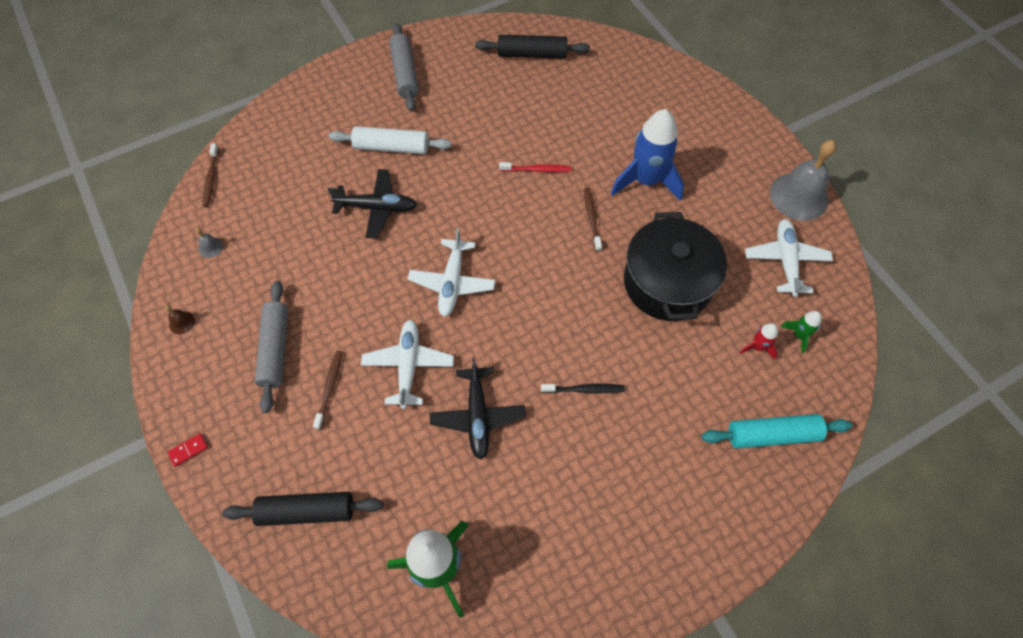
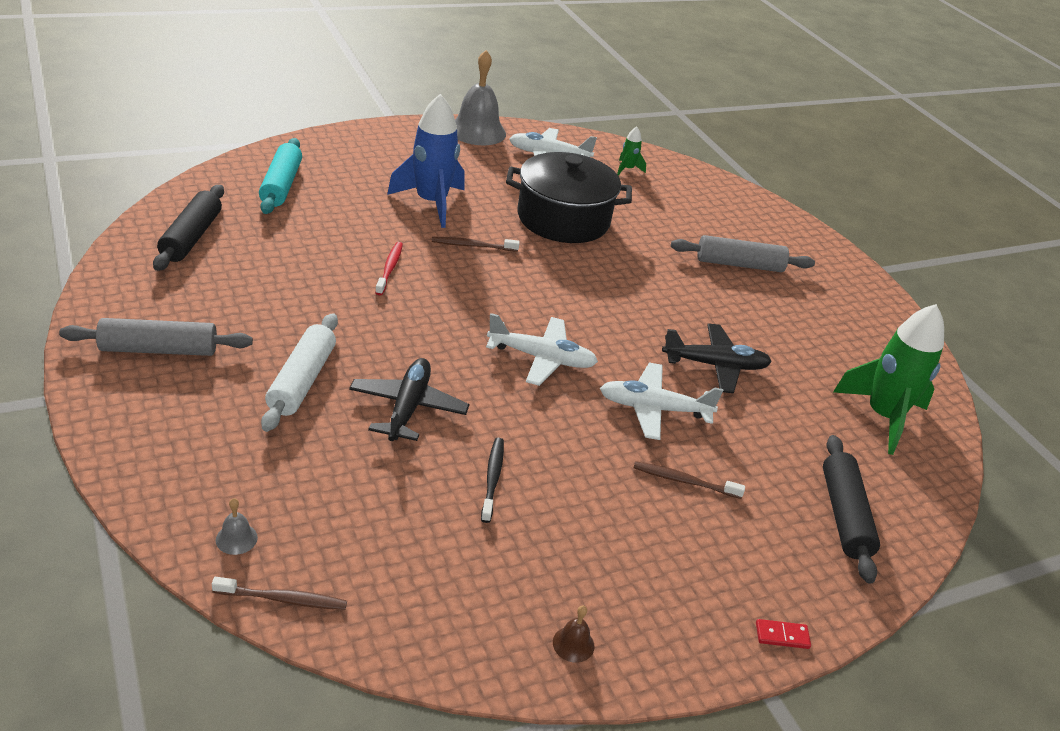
camera: 90 degrees left, 25 degrees down
(188, 450) = (782, 636): red domino -> red domino turned 60 degrees counterclockwise
(210, 247) = (433, 603): grey bell -> grey bell (236, 538)
(275, 349) = (626, 531): grey rolling pin -> grey rolling pin (739, 264)
(584, 389) = (682, 291): black toothbrush -> black toothbrush (492, 479)
(757, 347) = (638, 191): red rocket -> none
(772, 435) = (723, 205): turquoise rolling pin -> turquoise rolling pin (281, 185)

